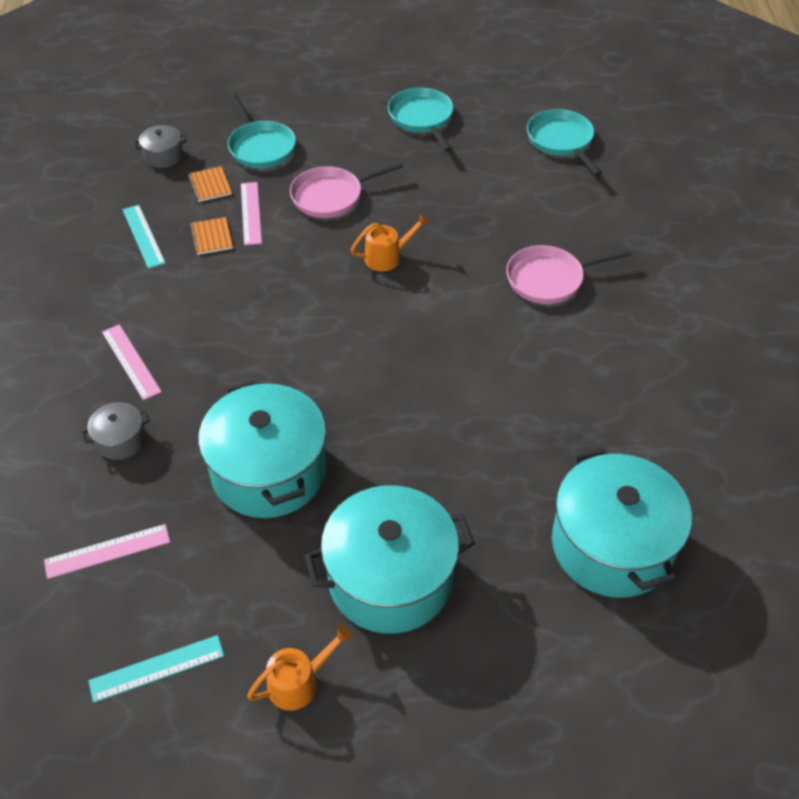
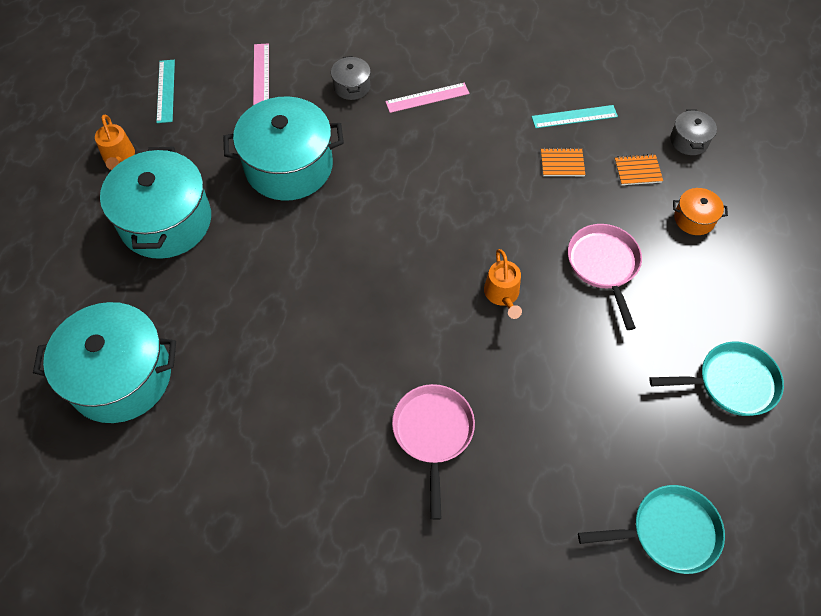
camera: 105 degrees right, 10 degrees up
(250, 213) = (590, 196): pink ruler -> none
(260, 147) = (694, 219): turquoise pan -> orange pot

